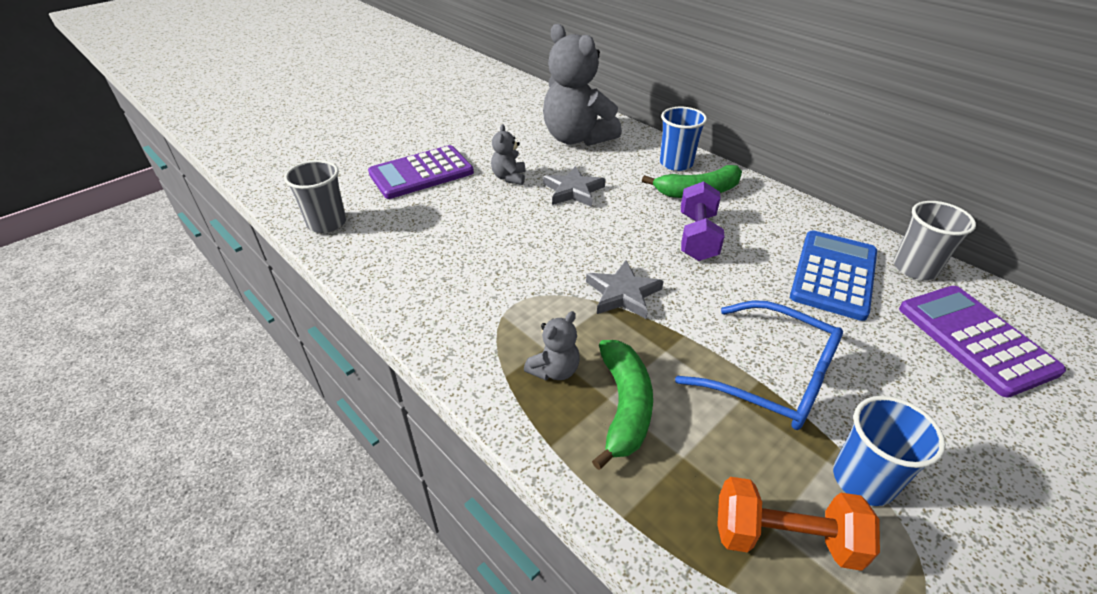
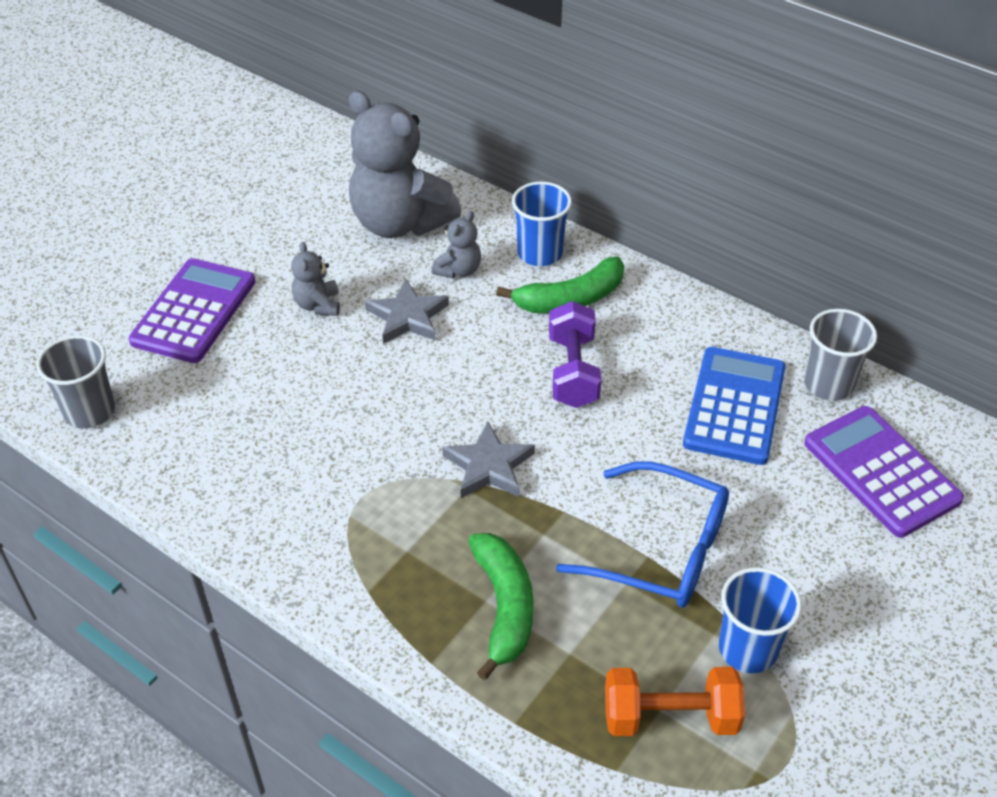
camera: 10 degrees left, 5 degrees up
(421, 173) = (194, 311): purple calculator -> purple calculator turned 150 degrees clockwise
(554, 370) = (422, 576): grey teddy bear -> grey teddy bear (458, 270)

